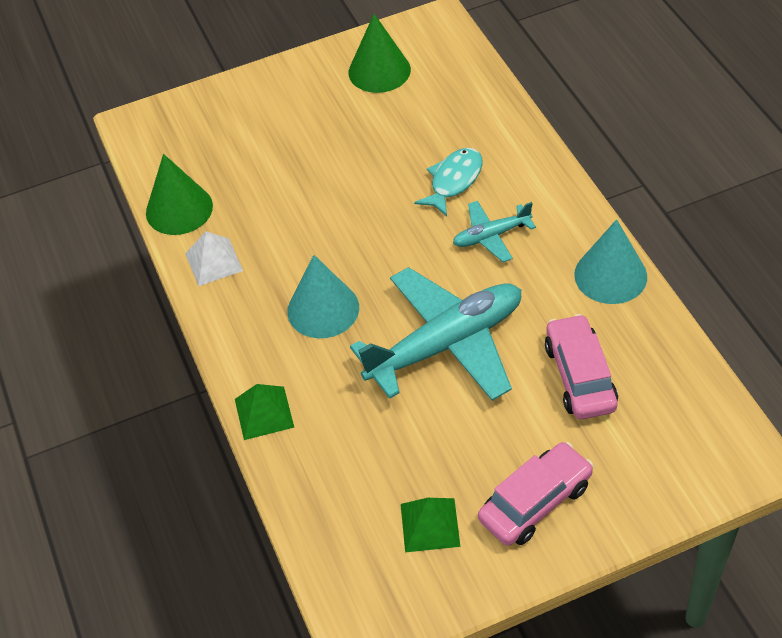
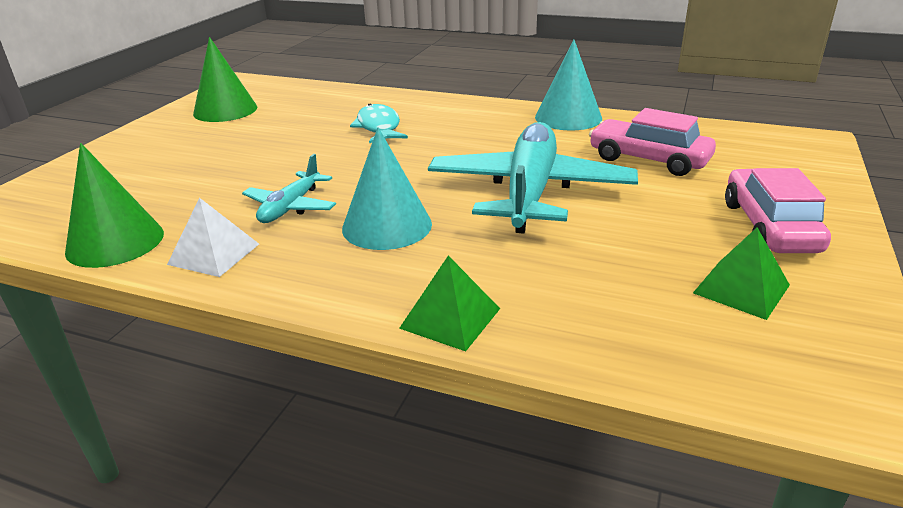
camera: 50 degrees left, 20 degrees down
(491, 236) = (456, 136): turquoise plane -> turquoise plane (291, 207)

